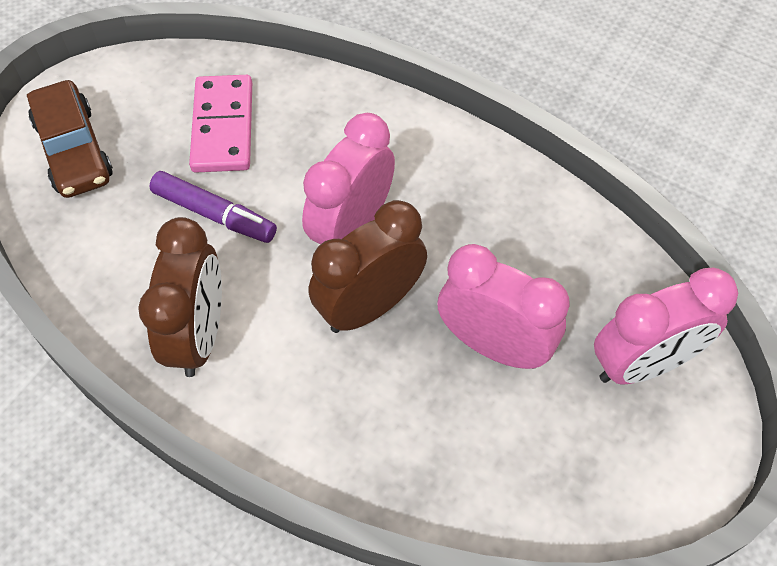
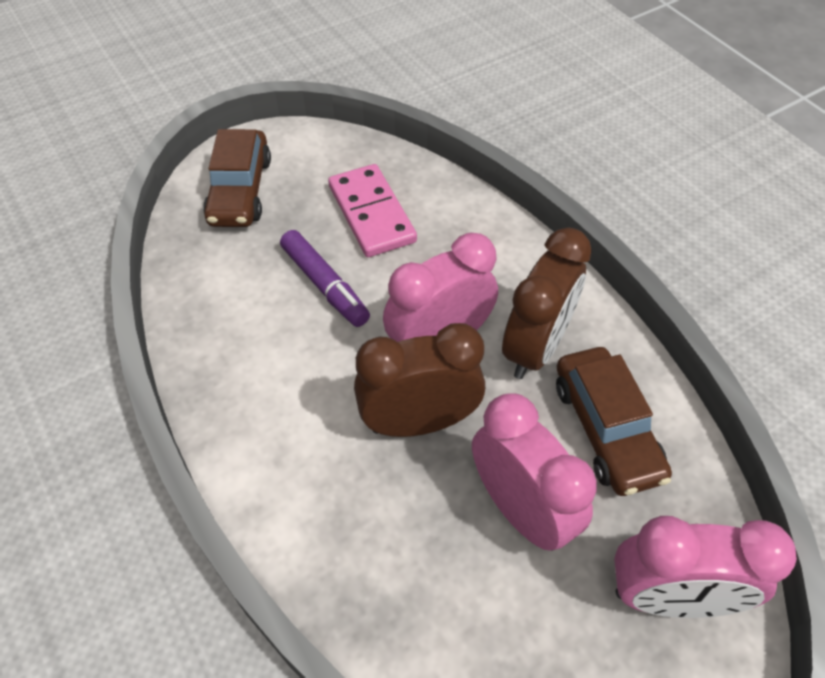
camera: 25 degrees right, 5 degrees down
(199, 335) = (255, 385): brown clock -> brown clock (535, 347)
(223, 127) = (372, 214): pink domino -> pink domino turned 45 degrees counterclockwise
(531, 248) = (606, 429): none -> brown car

